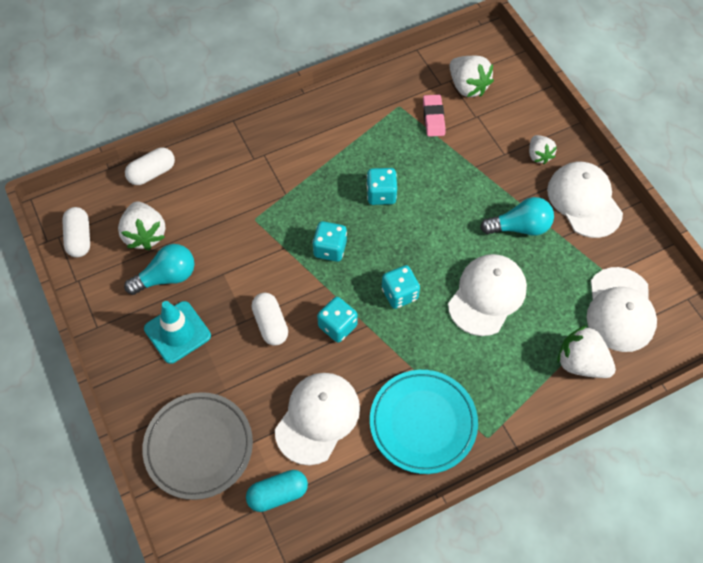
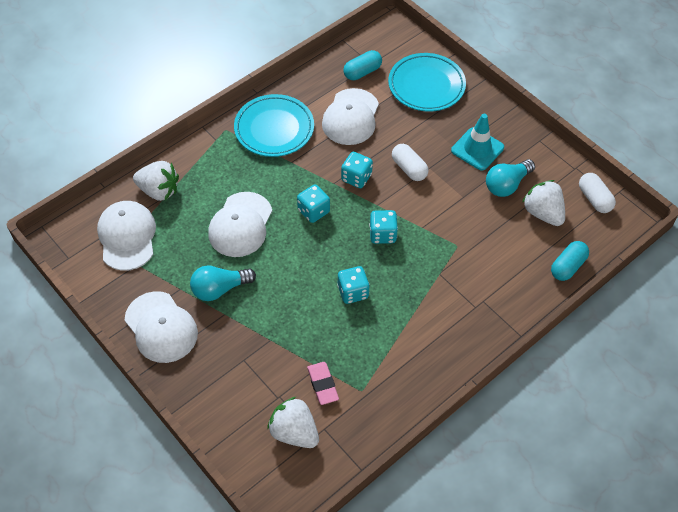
camera: 165 degrees right, 5 degrees down
(152, 173) = (567, 266): white capsule -> turquoise capsule
(199, 447) = (426, 86): grey plate -> turquoise plate
(539, 155) = (209, 366): white strawberry -> none

